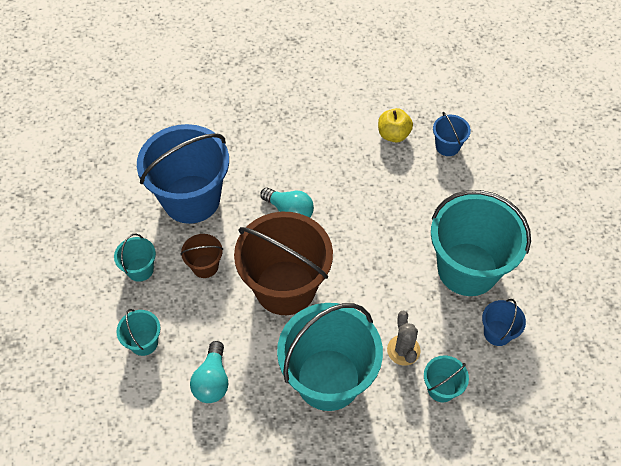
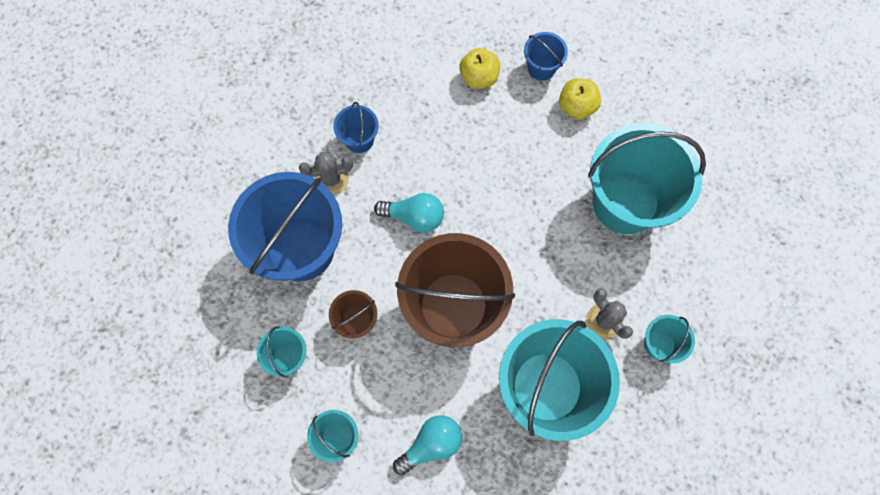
camera: 25 degrees left, 15 degrees up
(212, 380) = (431, 444): turquoise light bulb -> turquoise light bulb turned 105 degrees counterclockwise
(241, 161) = (331, 179): none -> grey cactus
(462, 184) = (576, 106): none -> yellow apple
(497, 333) = (685, 259): blue bucket -> blue bucket (359, 139)

